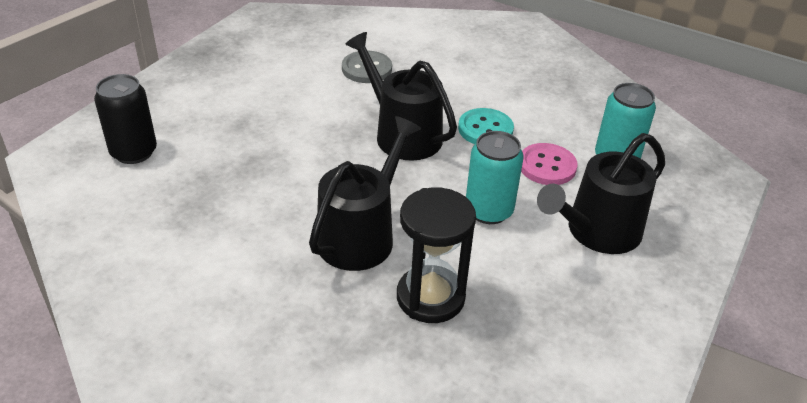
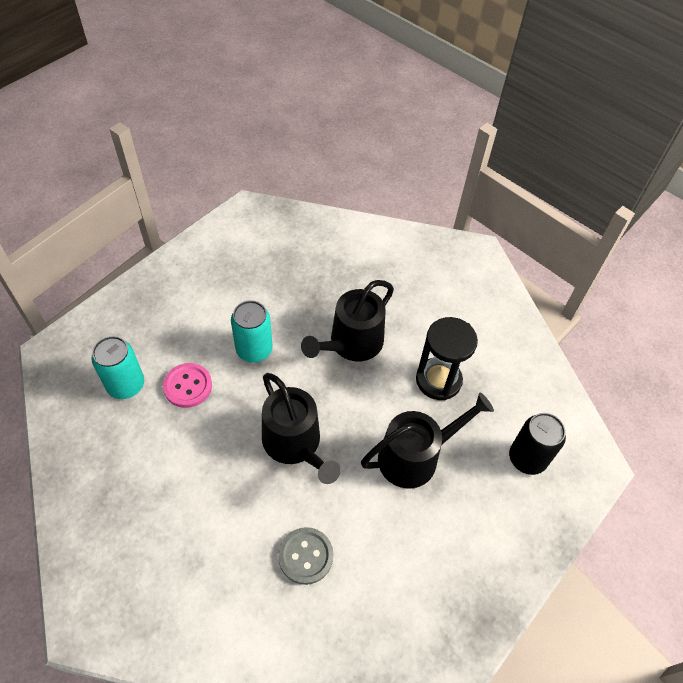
camera: 170 degrees left, 15 degrees up
(430, 297) = (317, 291): black hourglass -> black hourglass (438, 380)
(485, 129) = (219, 439): turquoise button -> none
(597, 232) = (186, 319): black watering can -> black watering can (415, 456)

